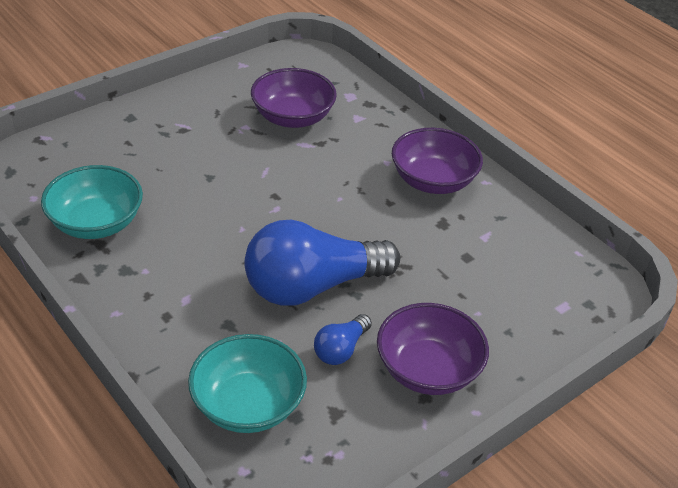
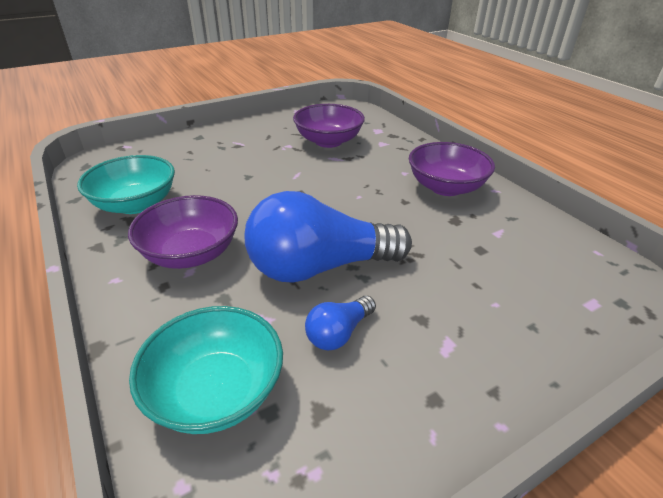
camera: 10 degrees right, 5 degrees down
(428, 370) = (438, 364): purple bowl -> purple bowl (191, 253)

